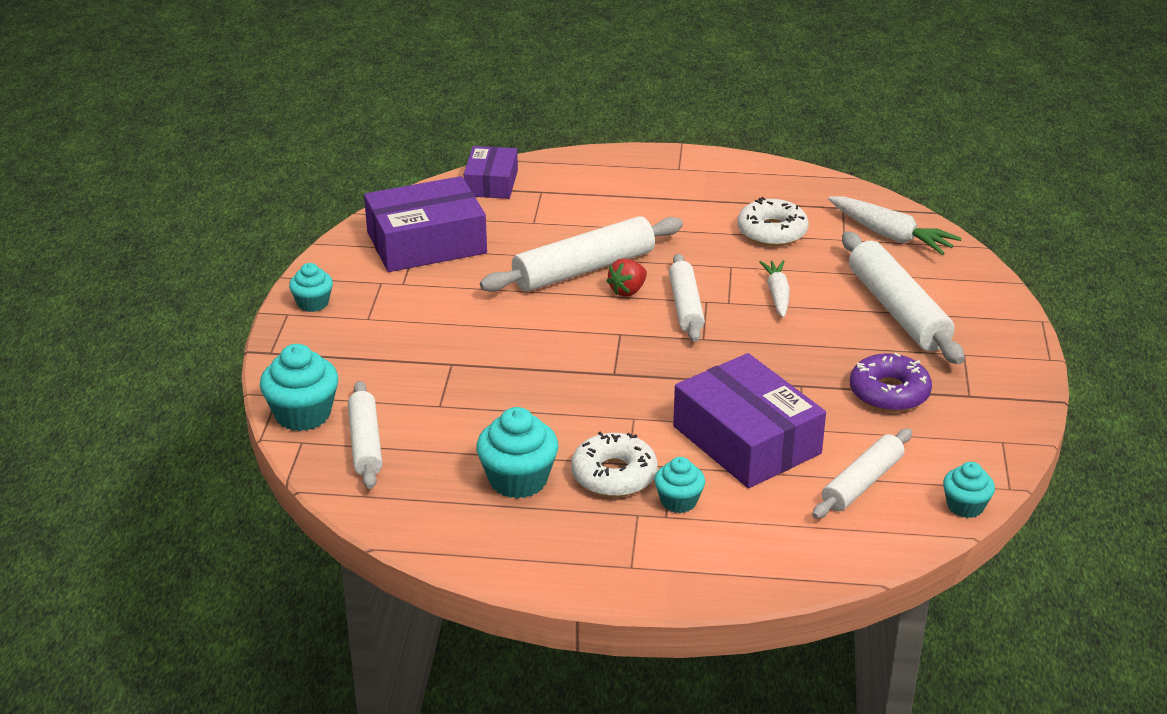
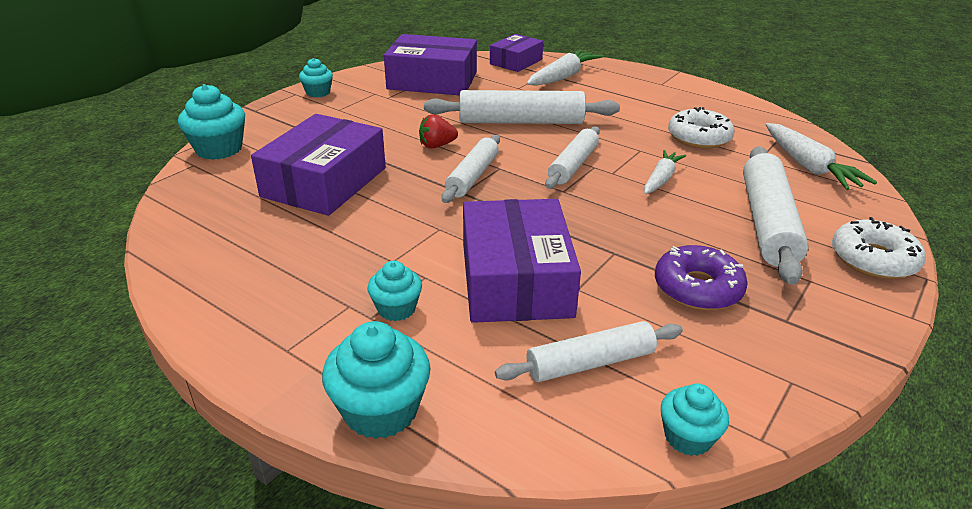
camera: 30 degrees right, 0 degrees up
(365, 443) = (229, 179): white rolling pin -> white rolling pin (473, 176)
(468, 411) = (324, 182): none -> purple box
(518, 480) = (293, 241): turquoise cupcake -> turquoise cupcake (381, 410)
(567, 191) = (562, 77): none -> white carrot
(614, 475) = (369, 266): white donut -> white donut (873, 259)
(627, 291) = (538, 143): red strawberry -> red strawberry (437, 146)

